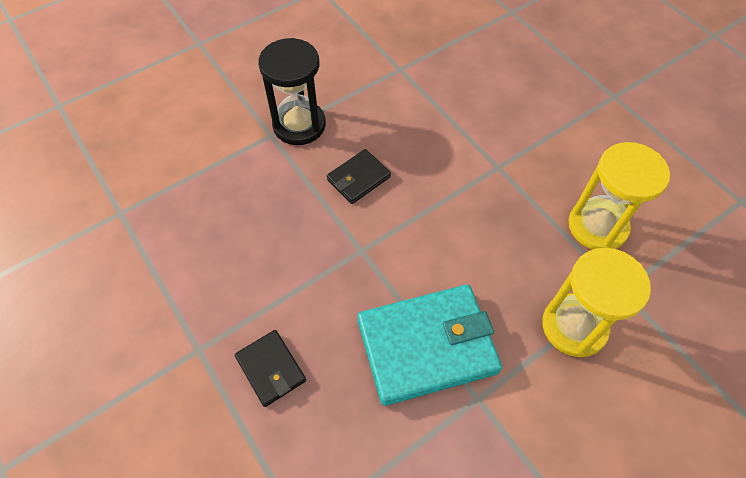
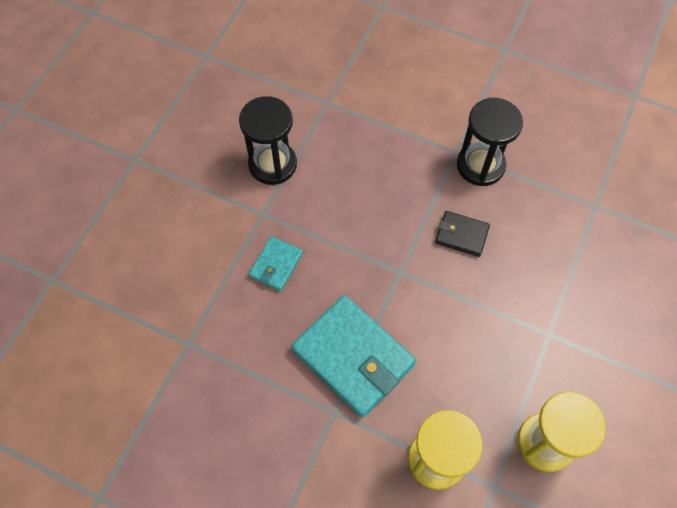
camera: 60 degrees right, 5 degrees up
(146, 306) = (272, 164): none -> black hourglass
(271, 369) = (276, 265): black wallet -> turquoise wallet

